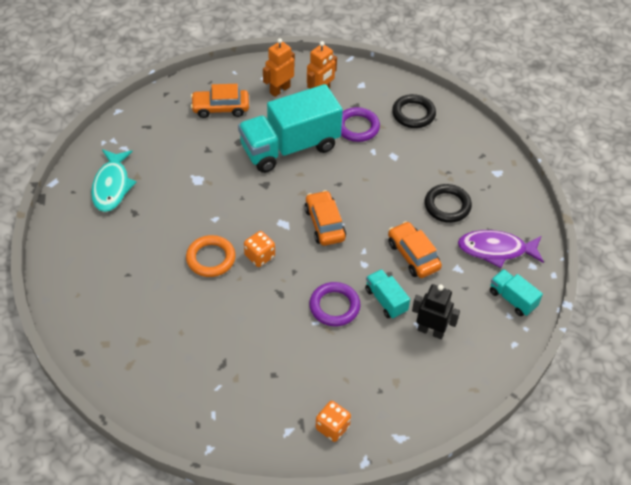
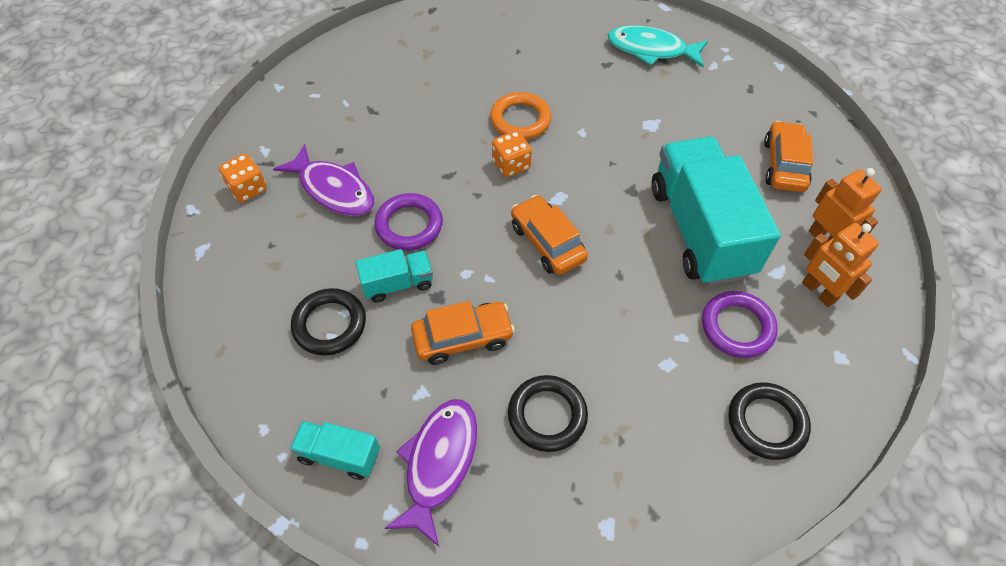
camera: 105 degrees right, 5 degrees up
(316, 365) = (333, 190): none -> purple fish
(324, 224) = (547, 242): orange car -> orange car turned 120 degrees counterclockwise
(430, 331) = (329, 324): black robot -> black ring
(512, 299) = (339, 455): turquoise truck -> turquoise truck turned 135 degrees counterclockwise

